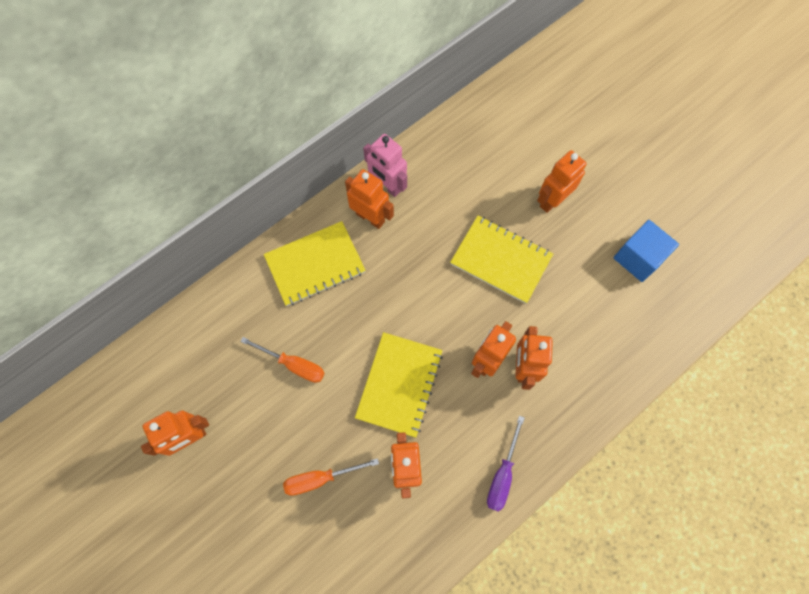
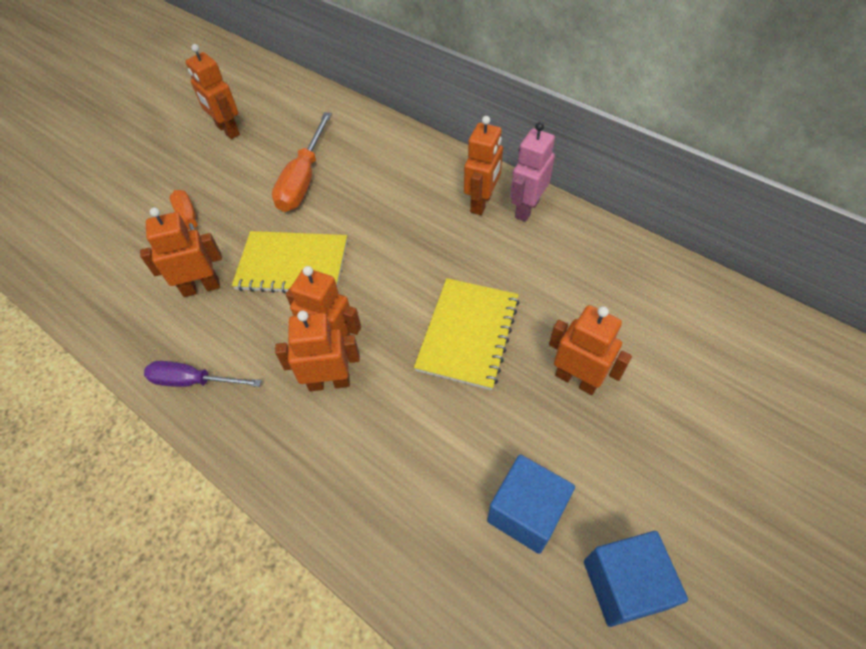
camera: 80 degrees right, 15 degrees down
(293, 365) = (303, 180): orange screwdriver -> orange screwdriver, size x1.51
(315, 264) = (413, 172): yellow notebook -> none
(685, 219) = (624, 584): none -> blue cube

